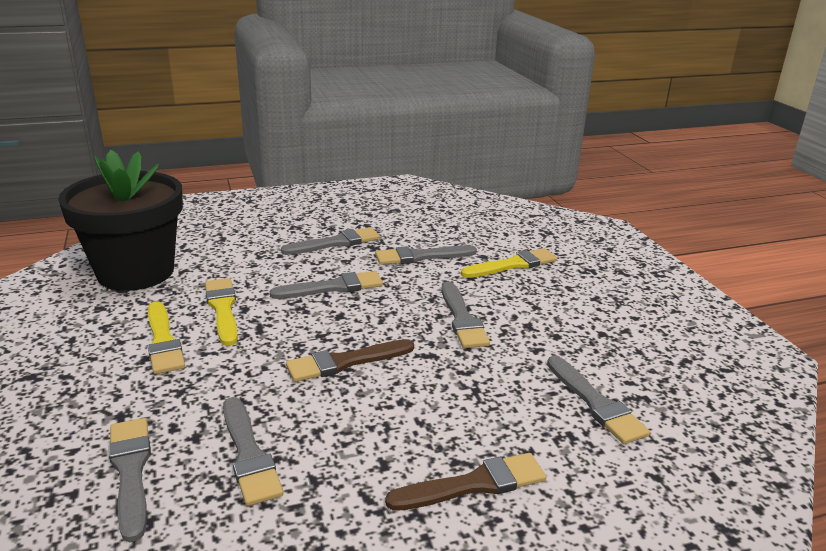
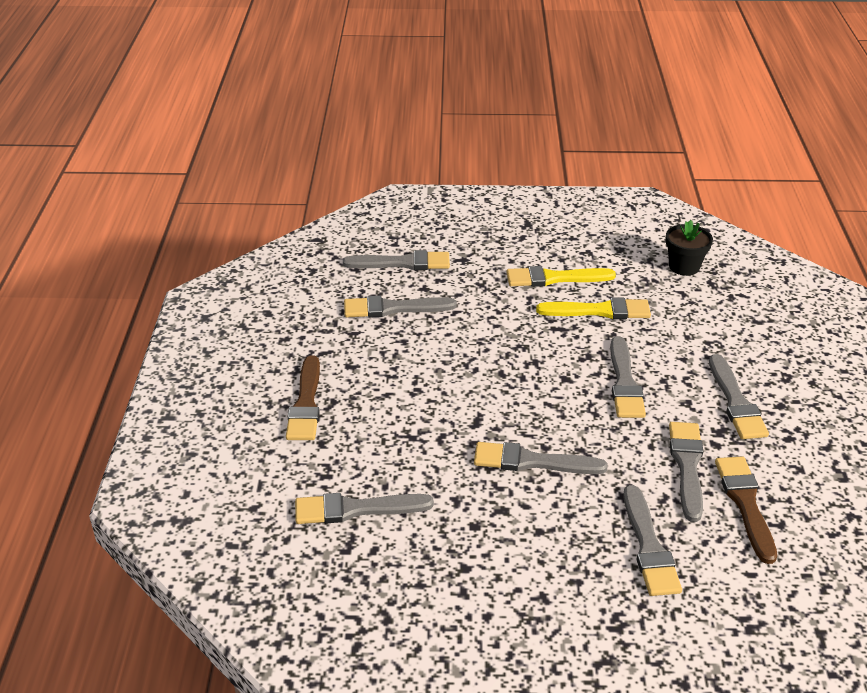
camera: 110 degrees right, 10 degrees up
(136, 272) = (684, 266): black flower pot -> black flower pot, size x0.42
(345, 362) = (485, 369): brown brush -> brown brush (745, 504)
(512, 265) = (649, 546): yellow brush -> grey brush

